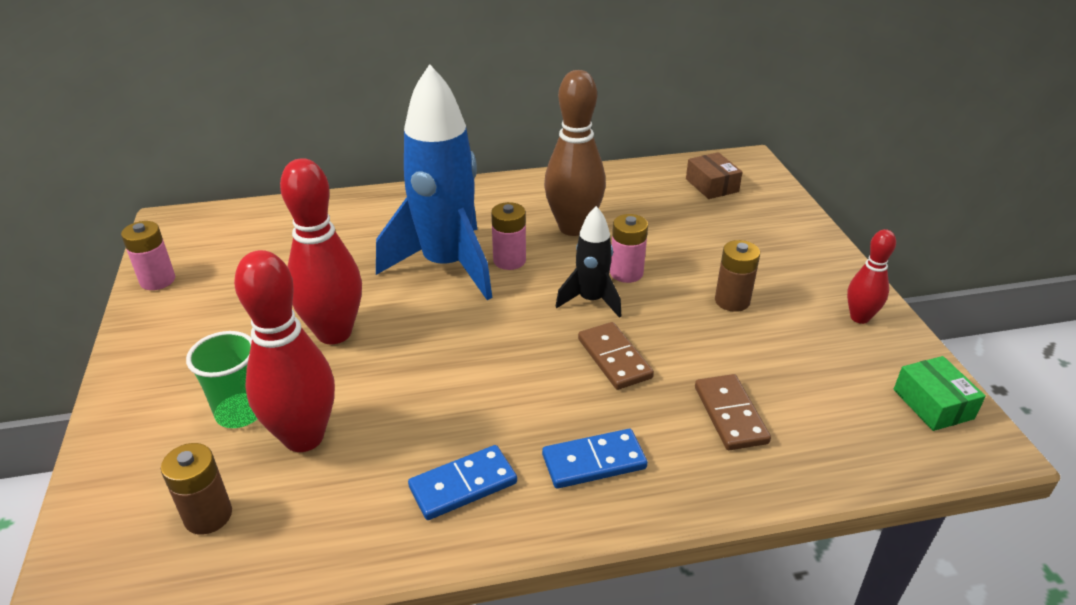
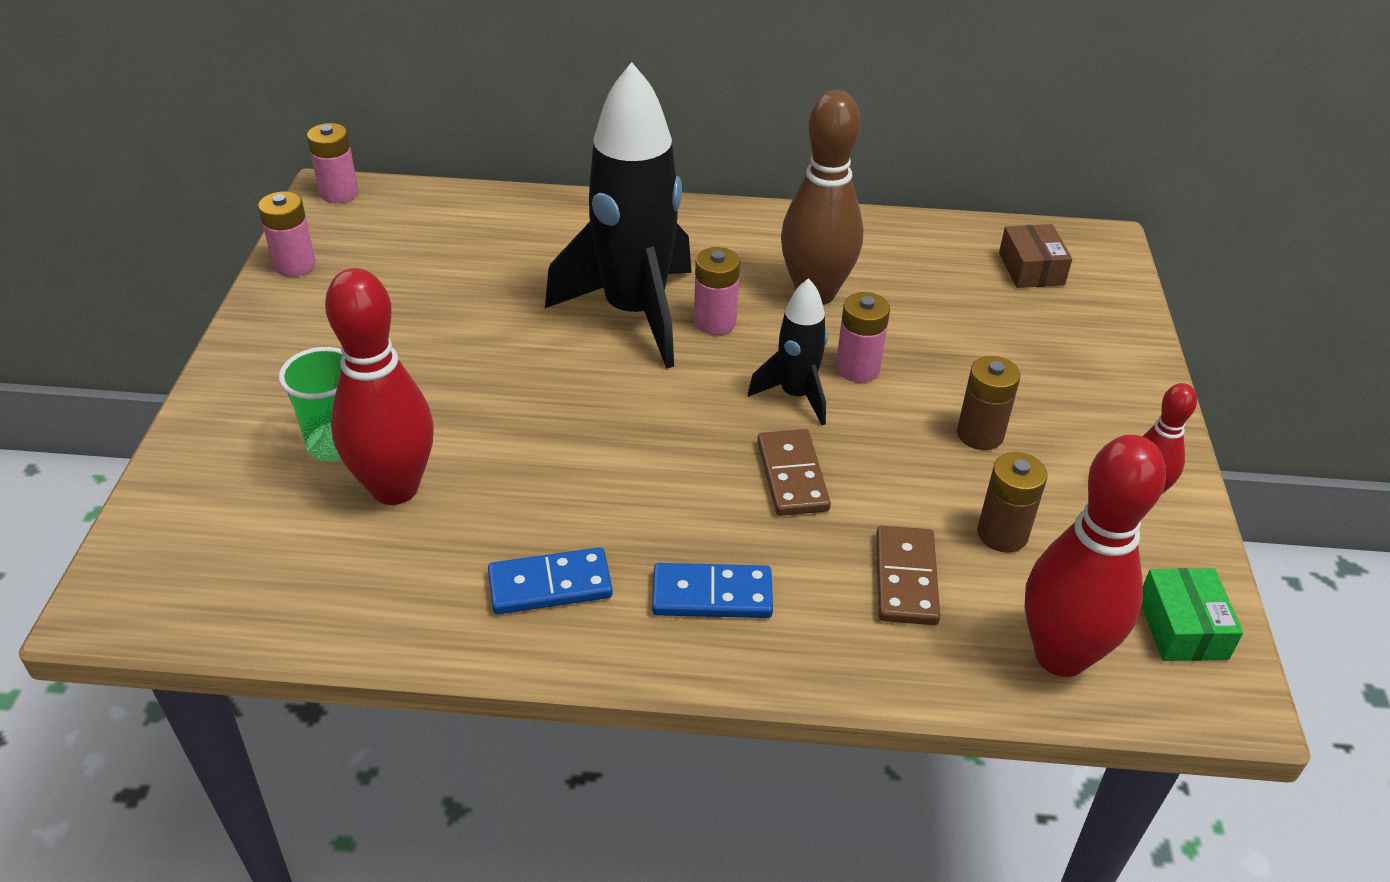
camera: 15 degrees right, 5 degrees up
(178, 221) = (339, 193): none -> pink battery
(208, 515) = (267, 551): brown battery -> brown battery (1002, 534)
(334, 333) = (470, 372): red bowling pin -> red bowling pin (1060, 655)
(446, 265) = (634, 313): blue rocket -> black rocket

